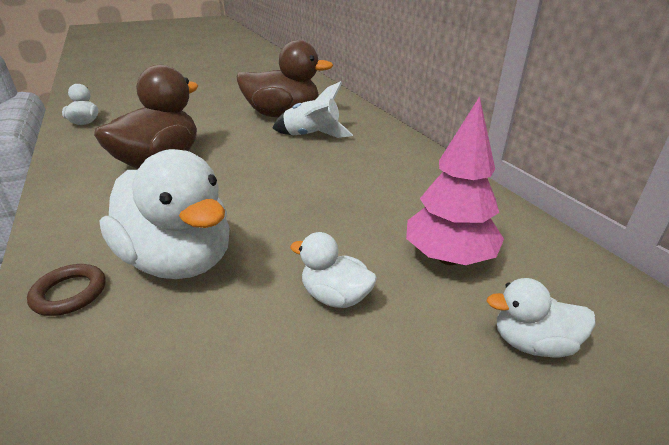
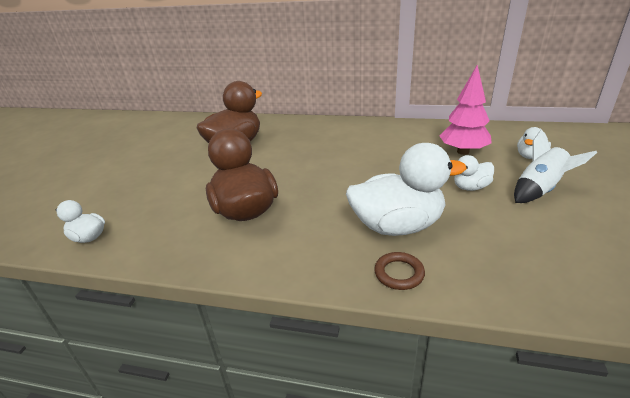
camera: 50 degrees left, 0 degrees up
(311, 136) = (287, 145): white rocket -> white rocket (539, 190)

